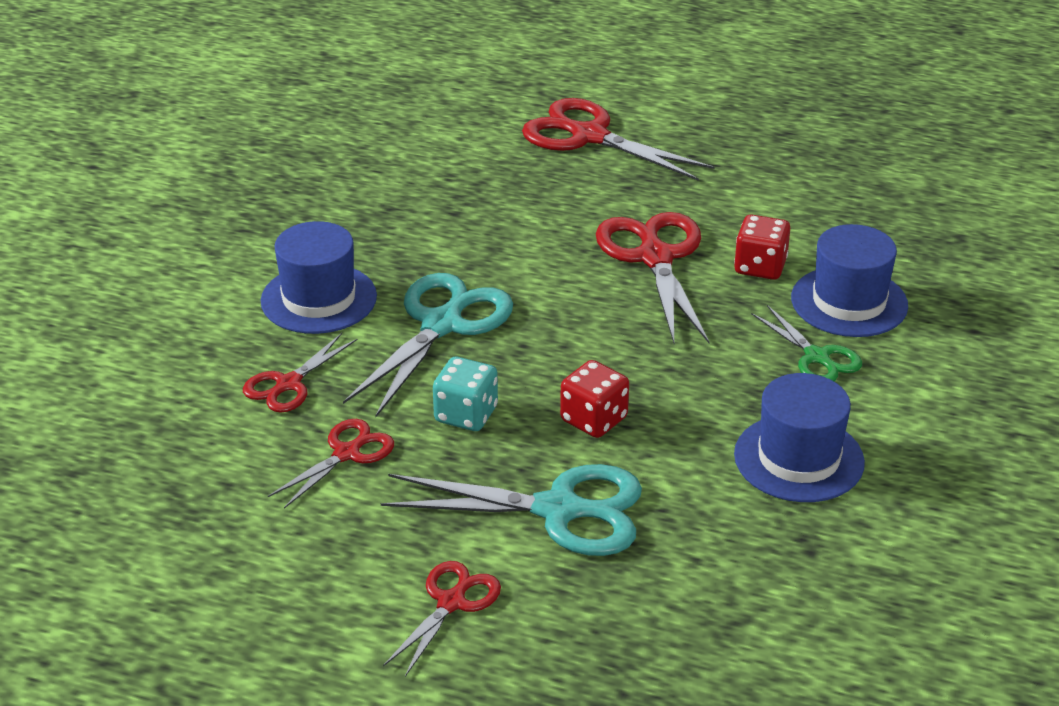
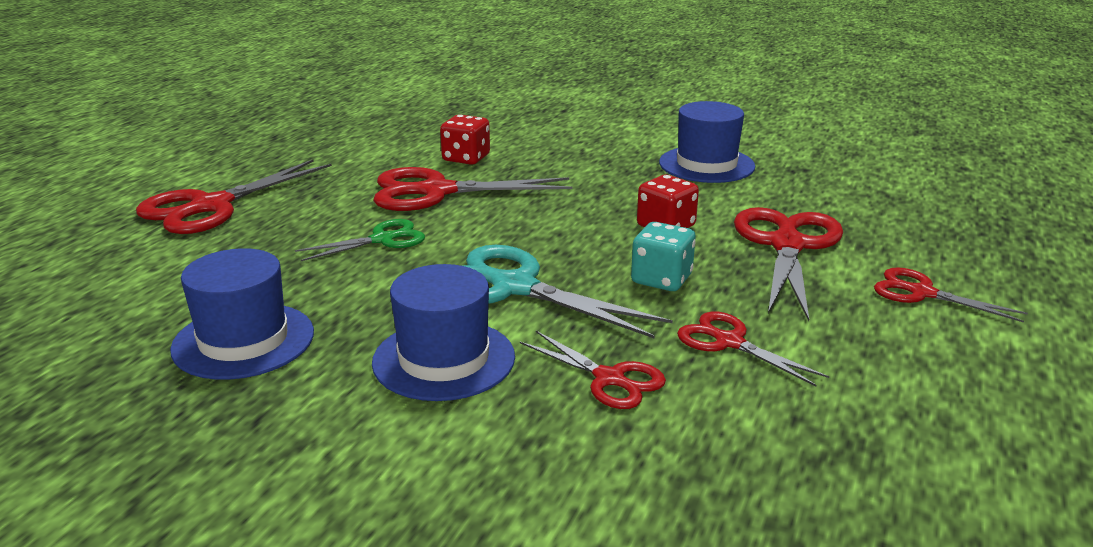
camera: 85 degrees left, 10 degrees down
(558, 510) = (787, 245): turquoise scissors -> red scissors
(817, 357) = (588, 151): green scissors -> green scissors (382, 239)
(849, 302) = (522, 137): blue hat -> blue hat (243, 340)

